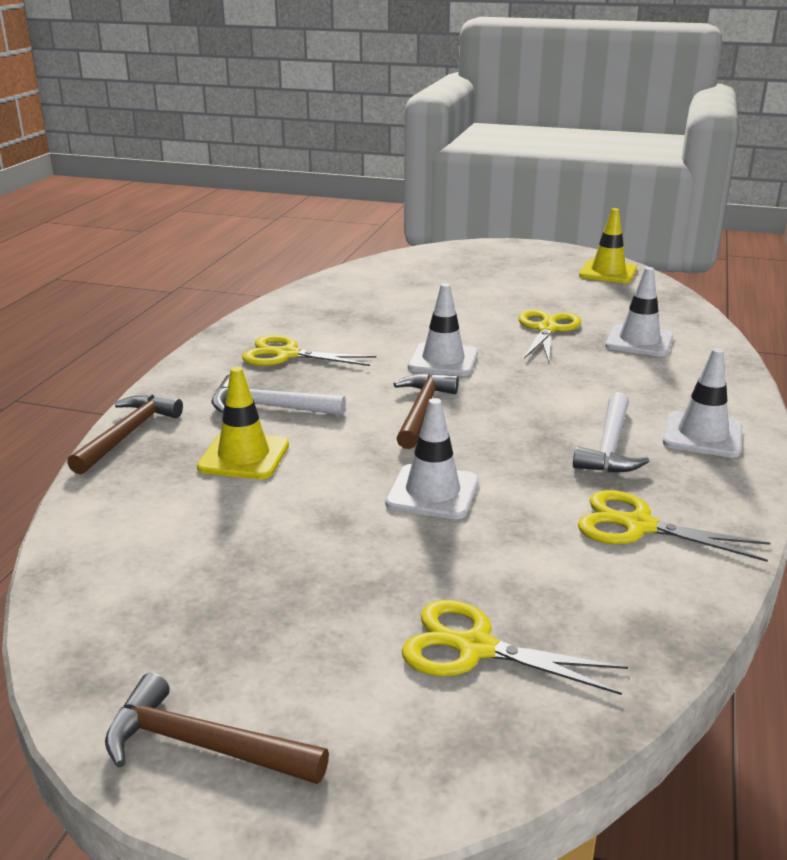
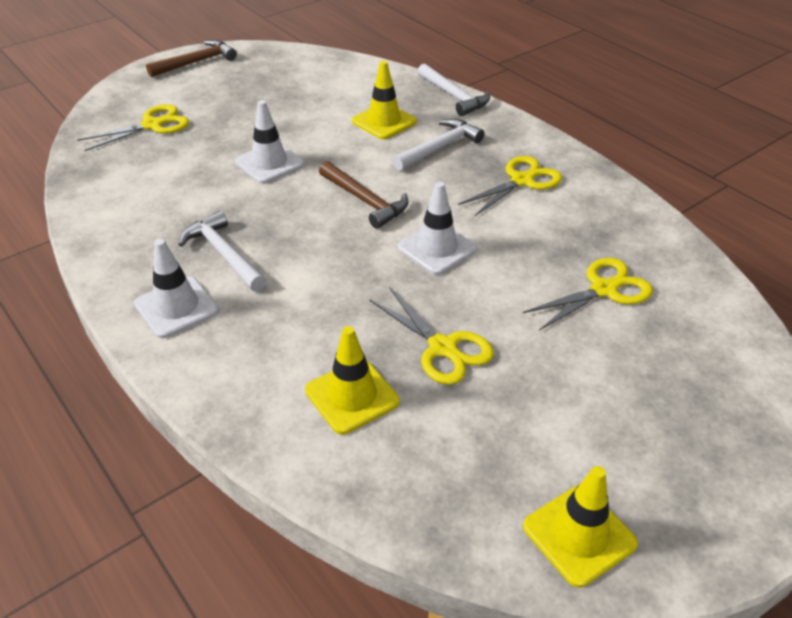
camera: 125 degrees right, 15 degrees up
(127, 434) = (454, 96): brown hammer -> white hammer
(638, 526) = (145, 213): yellow scissors -> yellow scissors (603, 290)
(639, 341) = (352, 396): white traffic cone -> yellow traffic cone

